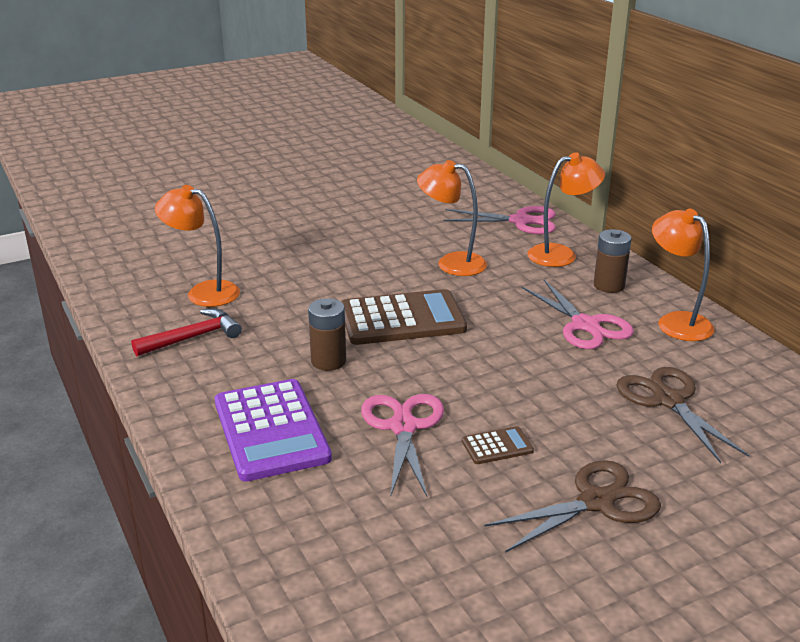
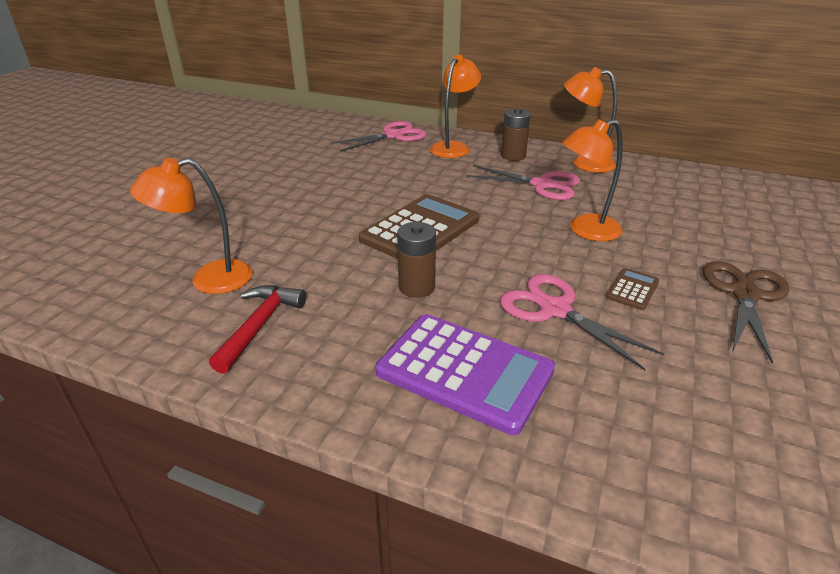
camera: 40 degrees left, 5 degrees up
(451, 263) = (391, 177): orange lamp -> orange lamp (585, 230)
(668, 400) = (661, 210): brown scissors -> none

